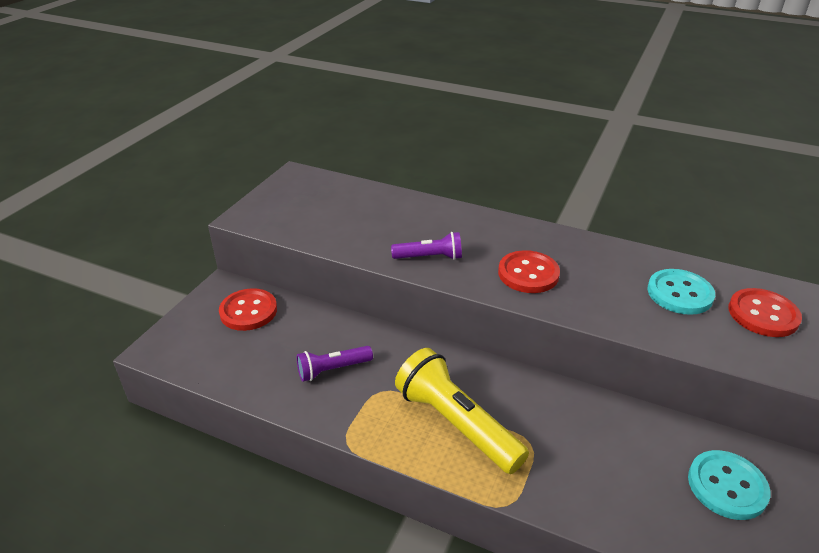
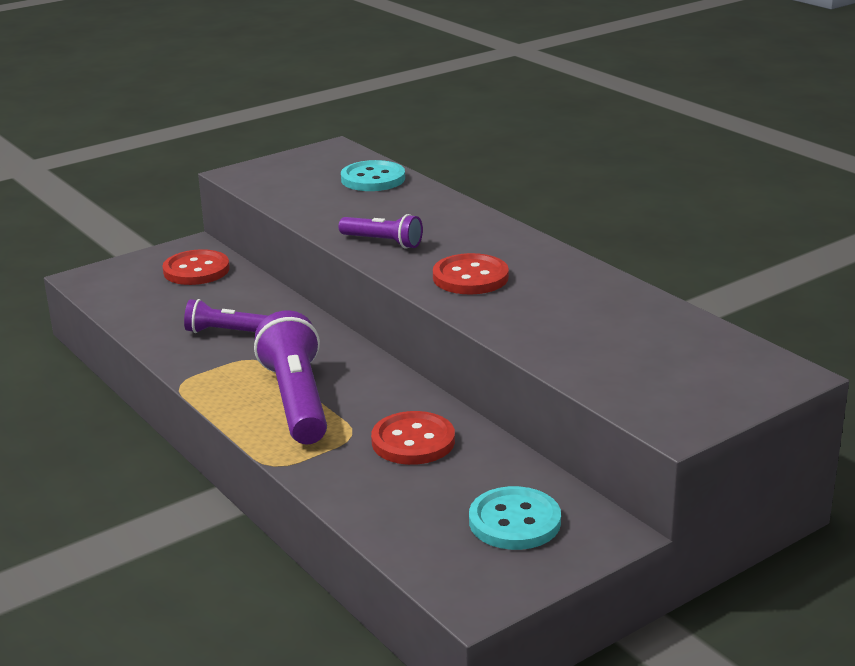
camera: 30 degrees right, 10 degrees down
(456, 424) = (296, 400): yellow flashlight -> purple flashlight
(679, 293) = (621, 331): turquoise button -> turquoise button (373, 179)
(763, 314) = (695, 370): red button -> red button (413, 441)

